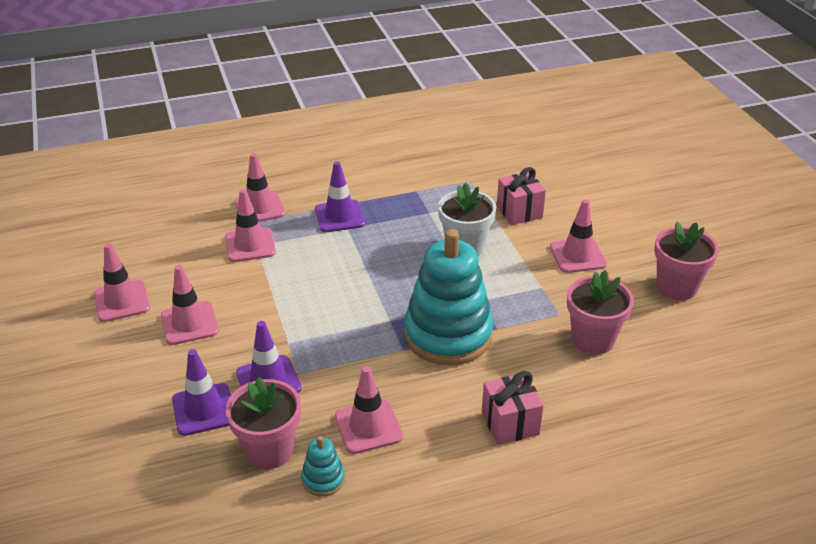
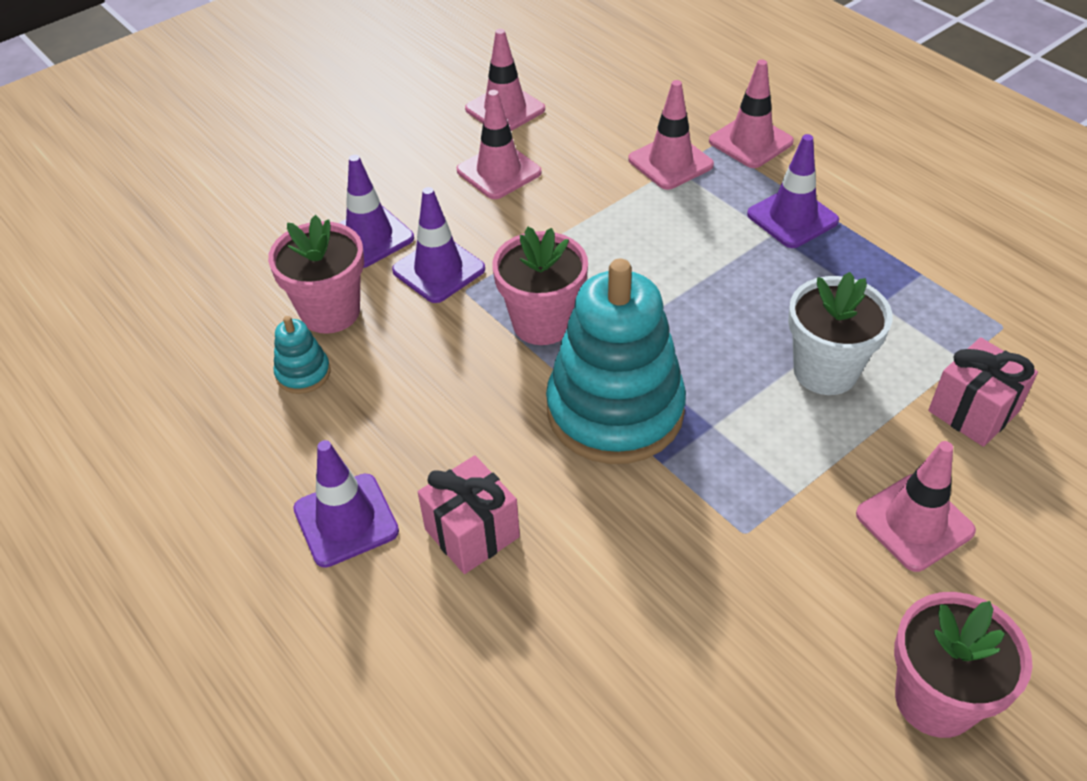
camera: 70 degrees right, 10 degrees up
(368, 426) = (402, 385): pink traffic cone -> none
(471, 483) = (346, 520): none -> purple traffic cone
(592, 339) = (708, 595): pink flower pot -> pink flower pot (542, 323)

